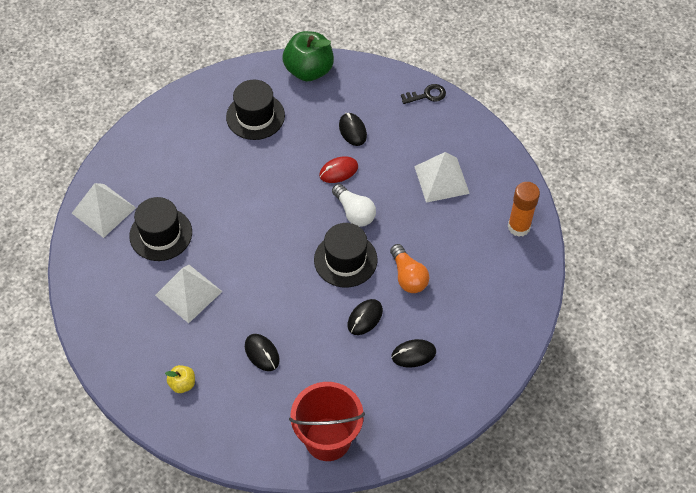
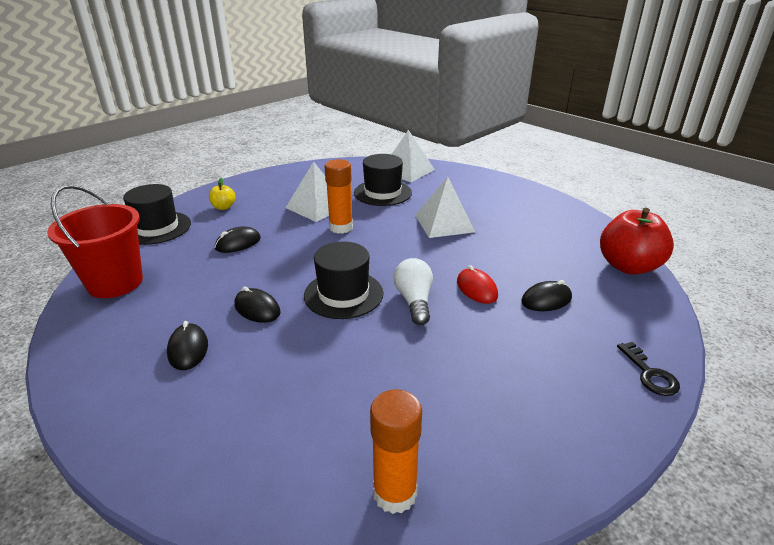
camera: 90 degrees right, 25 degrees down
(235, 268) = (341, 227): none -> orange glue stick
(255, 116) = (539, 233): black hat -> black hat (157, 228)
(309, 70) = (628, 266): green apple -> red apple
(354, 212) = (414, 301): white light bulb -> white light bulb turned 120 degrees clockwise
(408, 276) = (310, 346): orange light bulb -> none
(441, 180) = (483, 386): white pyramid -> white pyramid (444, 223)

